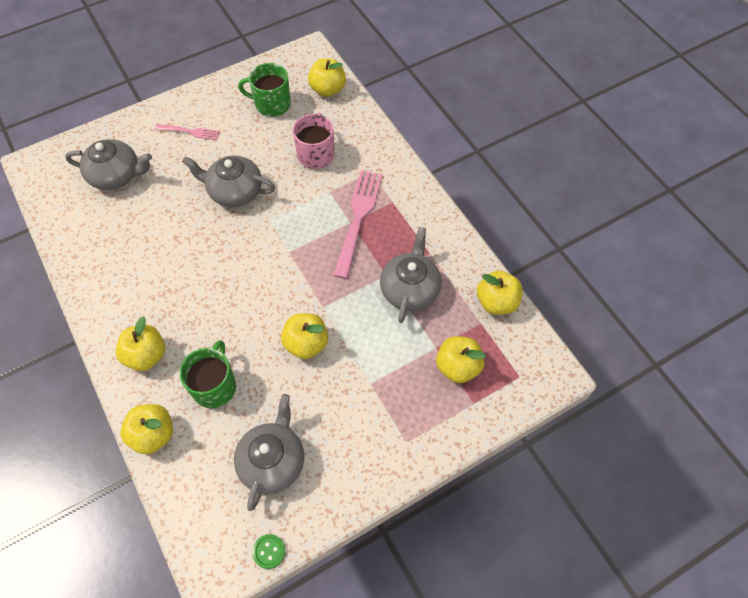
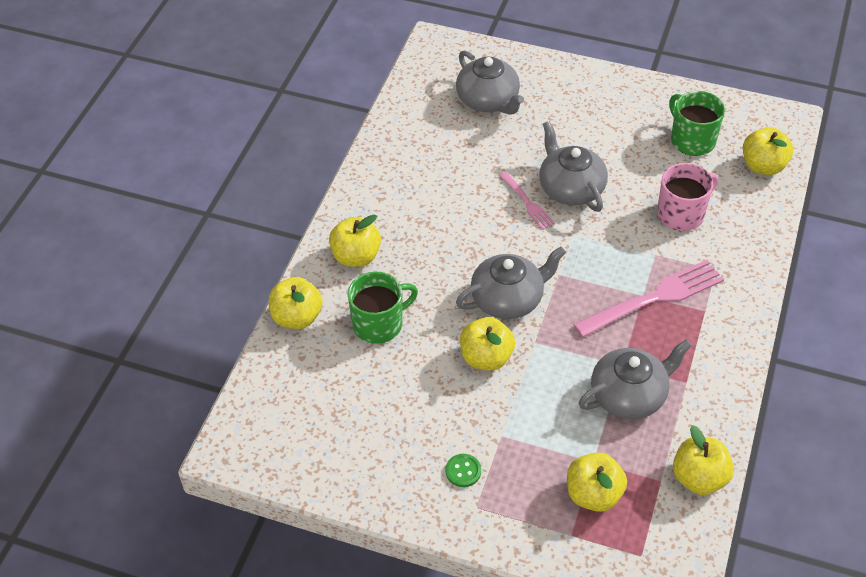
camera: 50 degrees right, 10 degrees down
(189, 132) = (589, 110): pink fork -> pink fork (527, 202)
(269, 551) = (281, 476): green button -> green button (463, 471)
(272, 461) = (357, 417): grey teapot -> grey teapot (508, 299)

